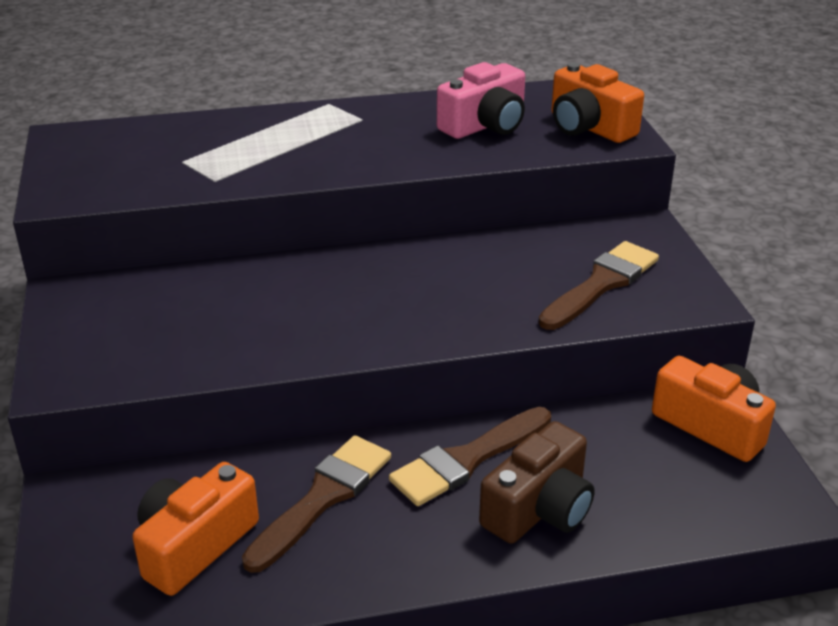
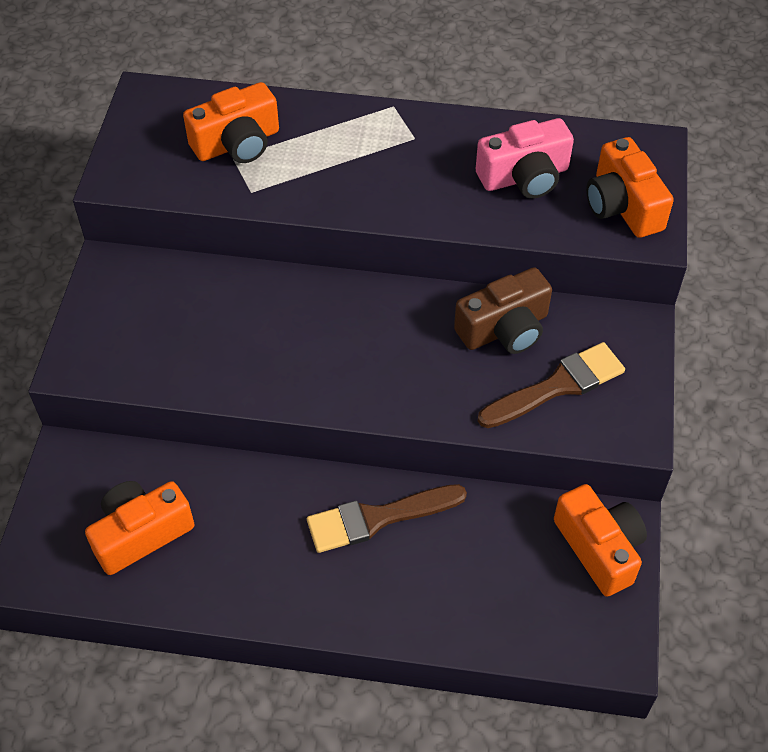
camera: 20 degrees right, 20 degrees up
(182, 151) = (237, 143): none -> orange camera
(323, 498) = (251, 520): brown brush -> none
(539, 509) = (412, 585): brown camera -> brown camera (504, 329)

